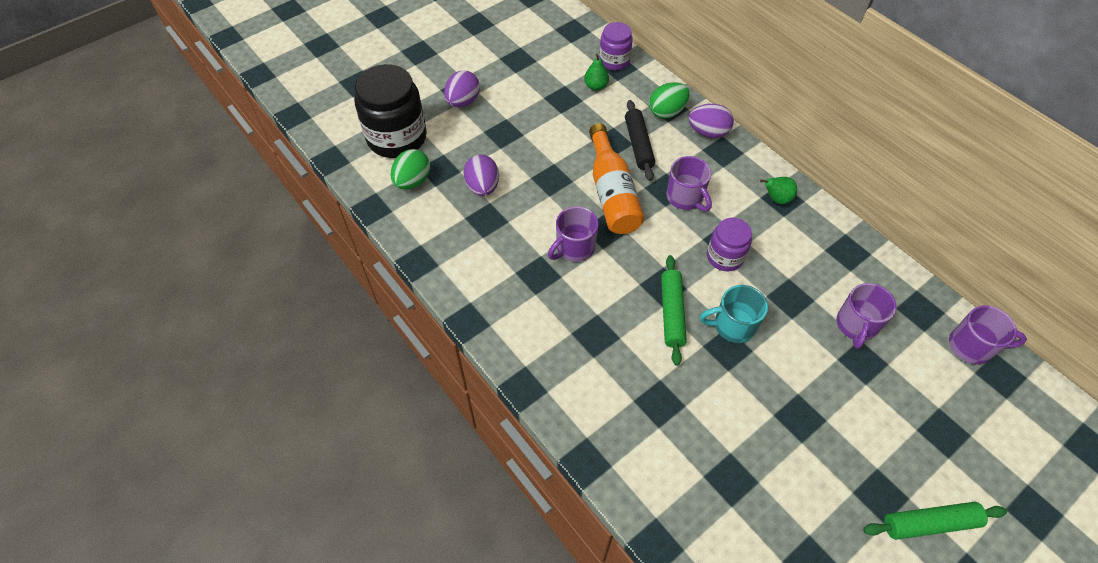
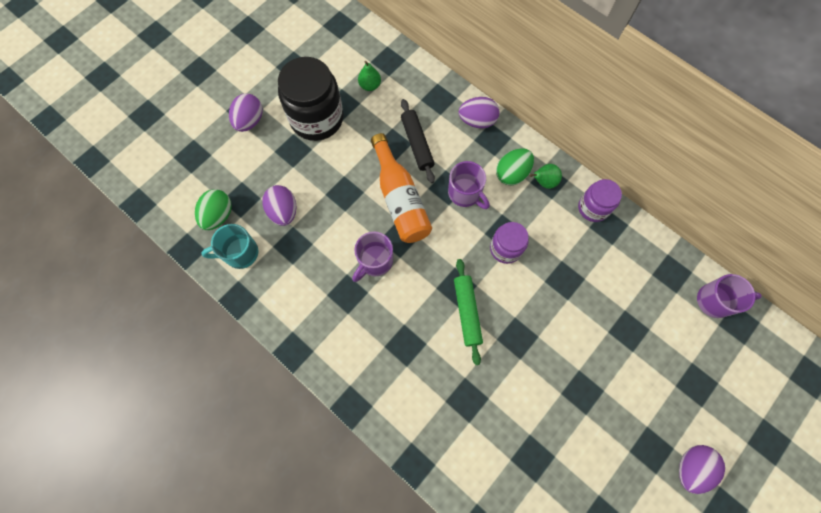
camera: 10 degrees left, 15 degrees up
(397, 137) = (195, 170): black jar -> black jar (317, 118)
(614, 61) = (383, 54): purple jar -> purple jar (593, 208)
(666, 112) = (438, 104): green egg -> green egg (512, 173)
(732, 325) = (519, 315): turquoise mug -> turquoise mug (240, 253)
(856, 325) = (621, 297): purple mug -> none
(930, 523) = (690, 467): green rolling pin -> purple egg

